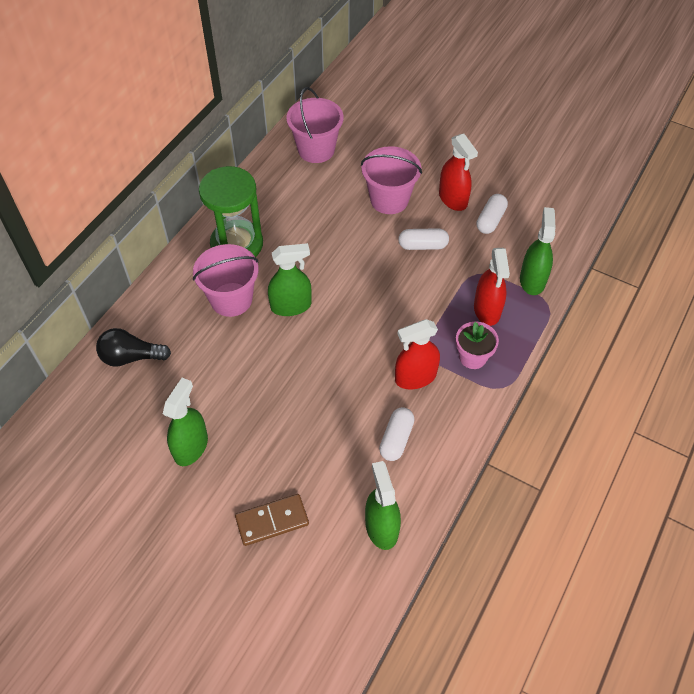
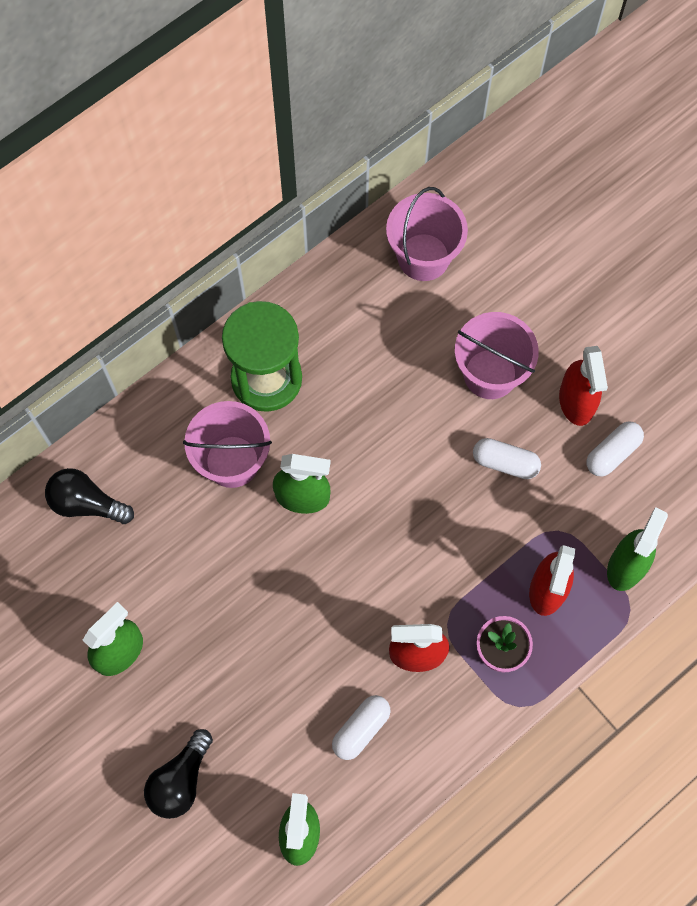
camera: 20 degrees right, 15 degrees up
(272, 521) = (180, 780): brown domino -> black light bulb

